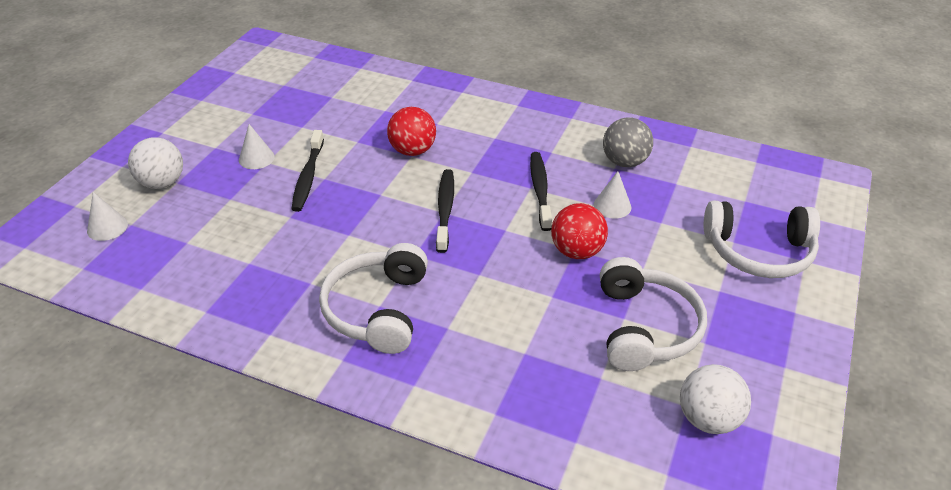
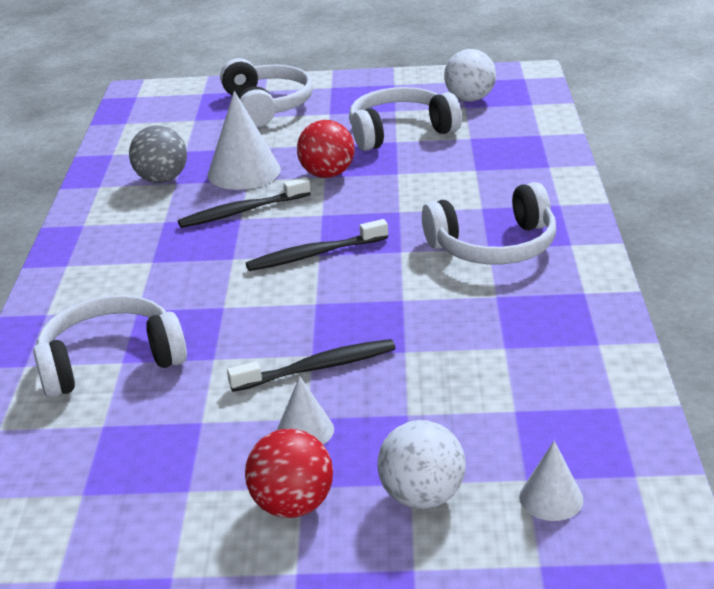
camera: 110 degrees left, 10 degrees down
(389, 106) = (110, 361): none -> white headphones
(412, 151) = (212, 308): red ball -> red ball (292, 505)
(612, 206) = (244, 172): white cone -> white cone, size x1.79

